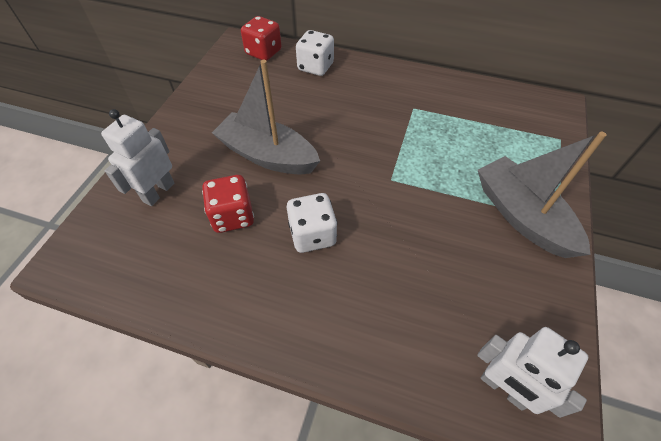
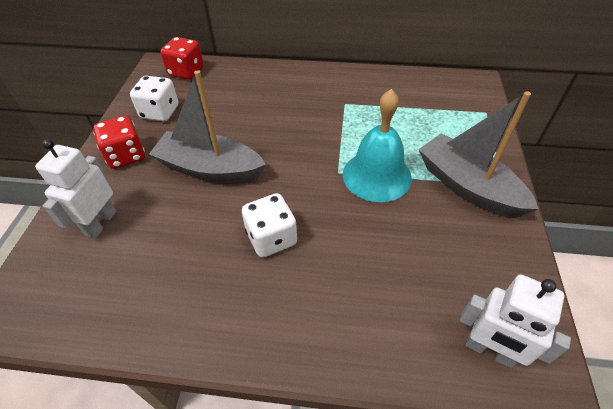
camera: 10 degrees left, 5 degrees down
(232, 216) = (185, 234): red dice -> red dice (126, 156)
(315, 67) = (241, 78): white dice -> white dice (160, 112)
(429, 189) = (376, 175): none -> turquoise bell

